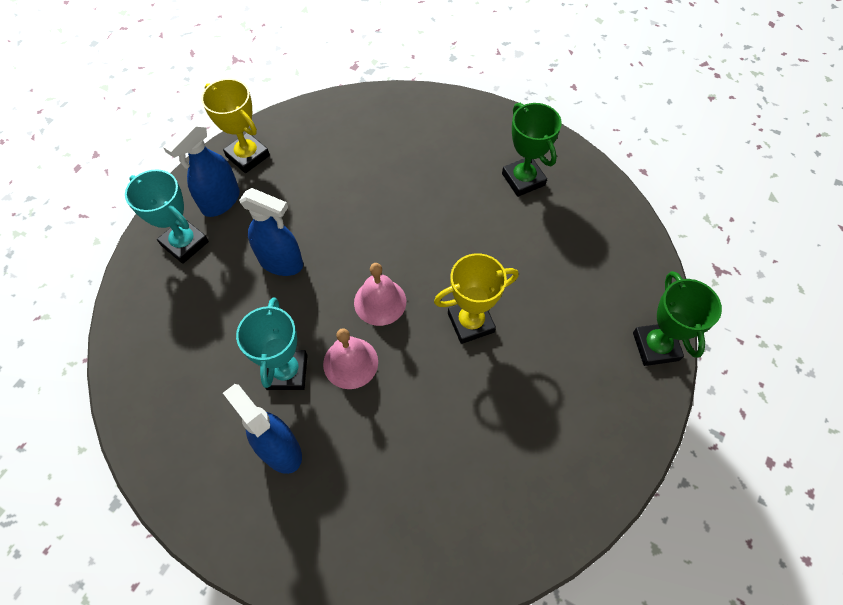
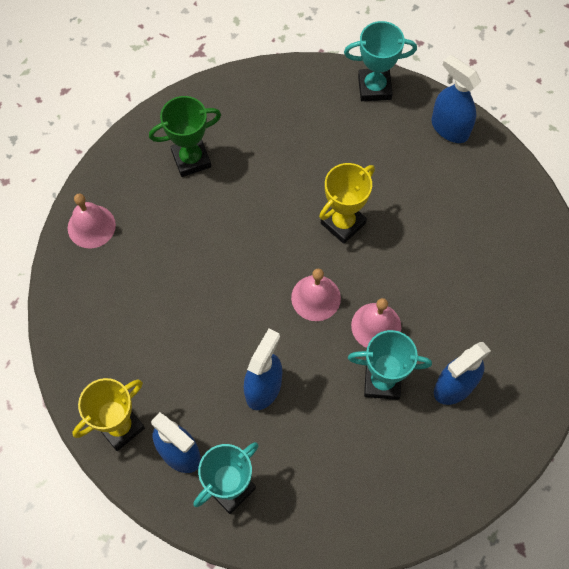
camera: 85 degrees left, 5 degrees up
(439, 113) = (91, 226): none -> pink bell
(470, 322) = (343, 223): yellow trophy -> yellow trophy turned 60 degrees clockwise
(620, 436) = (449, 128): none -> blue spray bottle
(655, 346) = (374, 87): green trophy -> turquoise trophy

